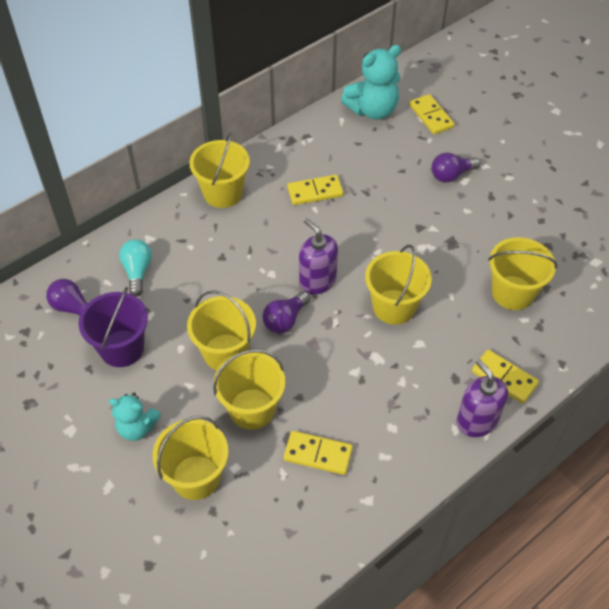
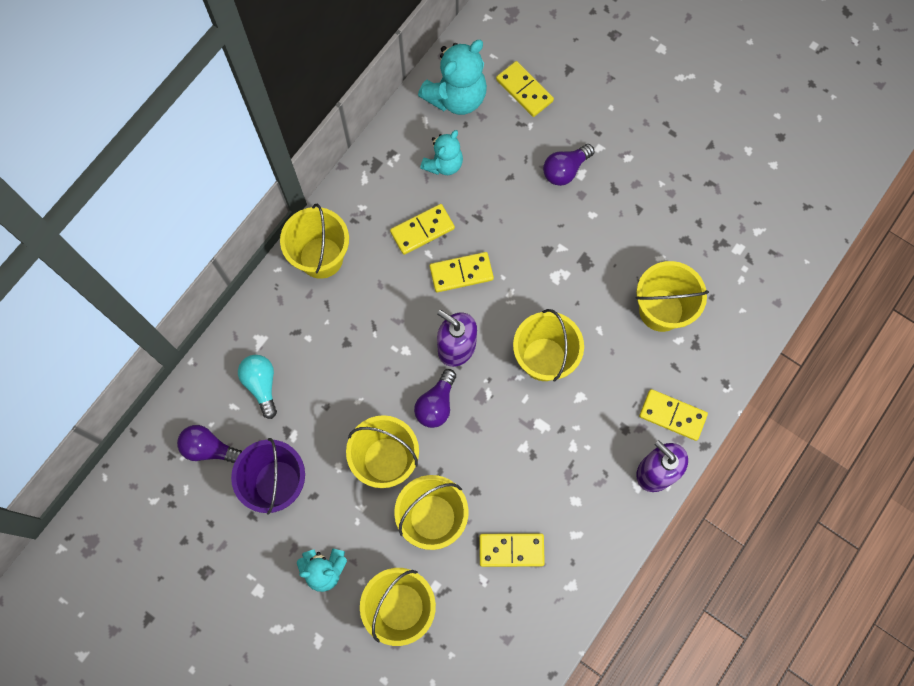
camera: 15 degrees left, 20 degrees up
(339, 228) = (461, 273): none -> yellow domino
(348, 151) = (443, 164): none -> turquoise teddy bear

